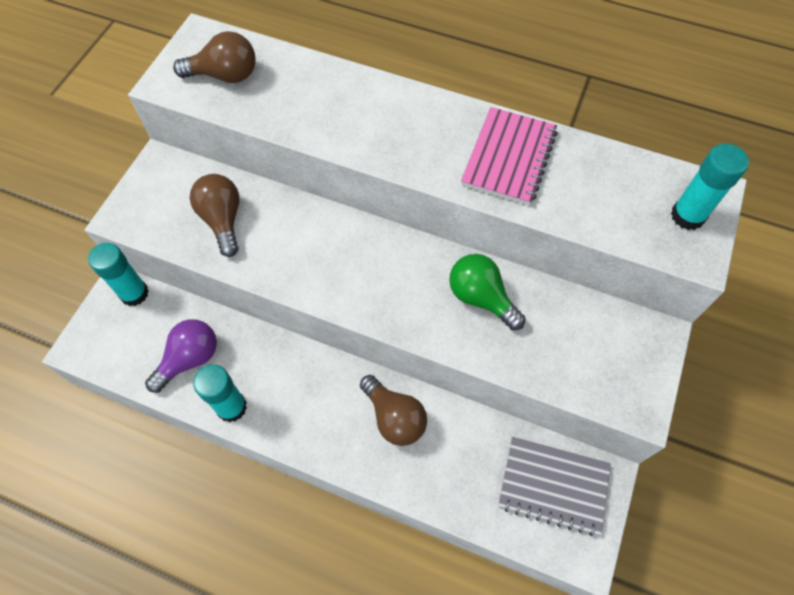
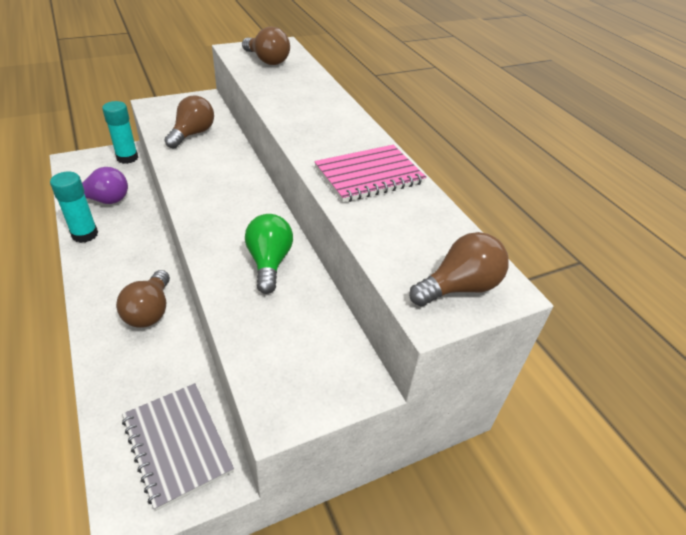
camera: 40 degrees right, 20 degrees down
(687, 216) = (459, 287): turquoise glue stick -> brown light bulb

